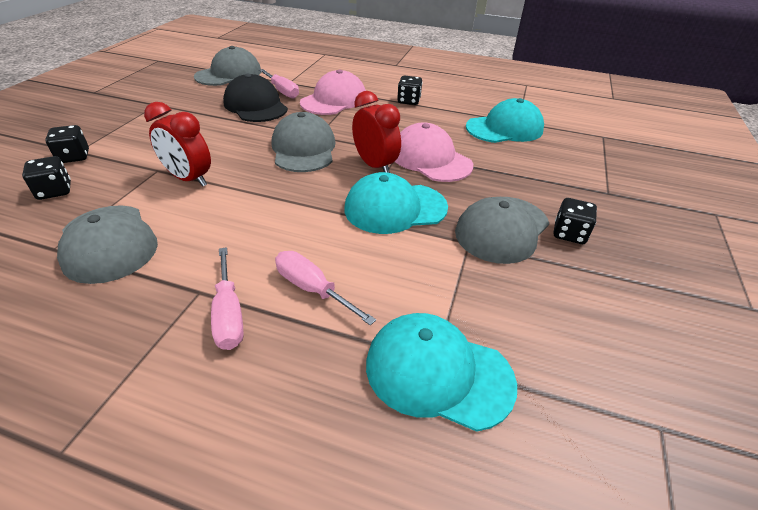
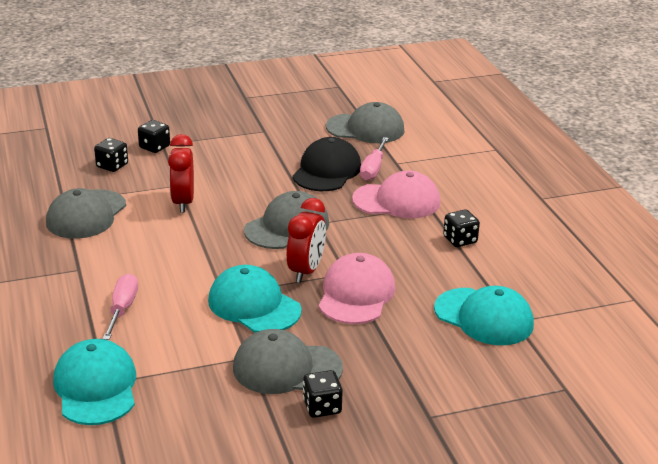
camera: 55 degrees right, 10 degrees down
(229, 314) = (71, 289): pink screwdriver -> none

